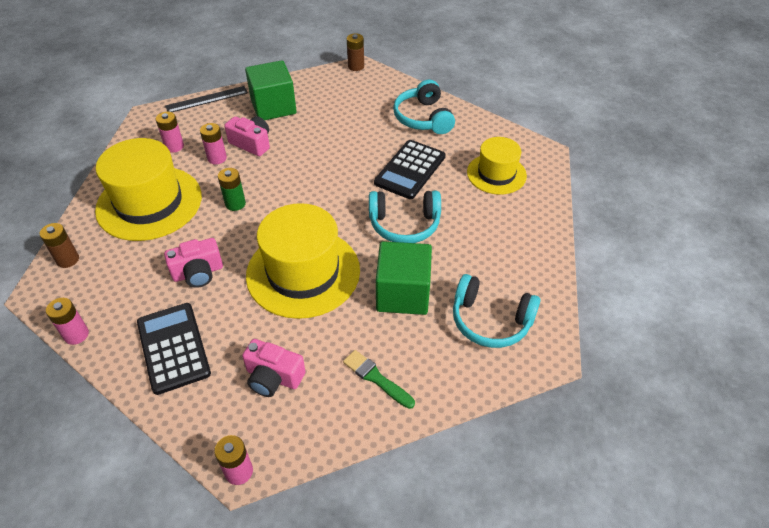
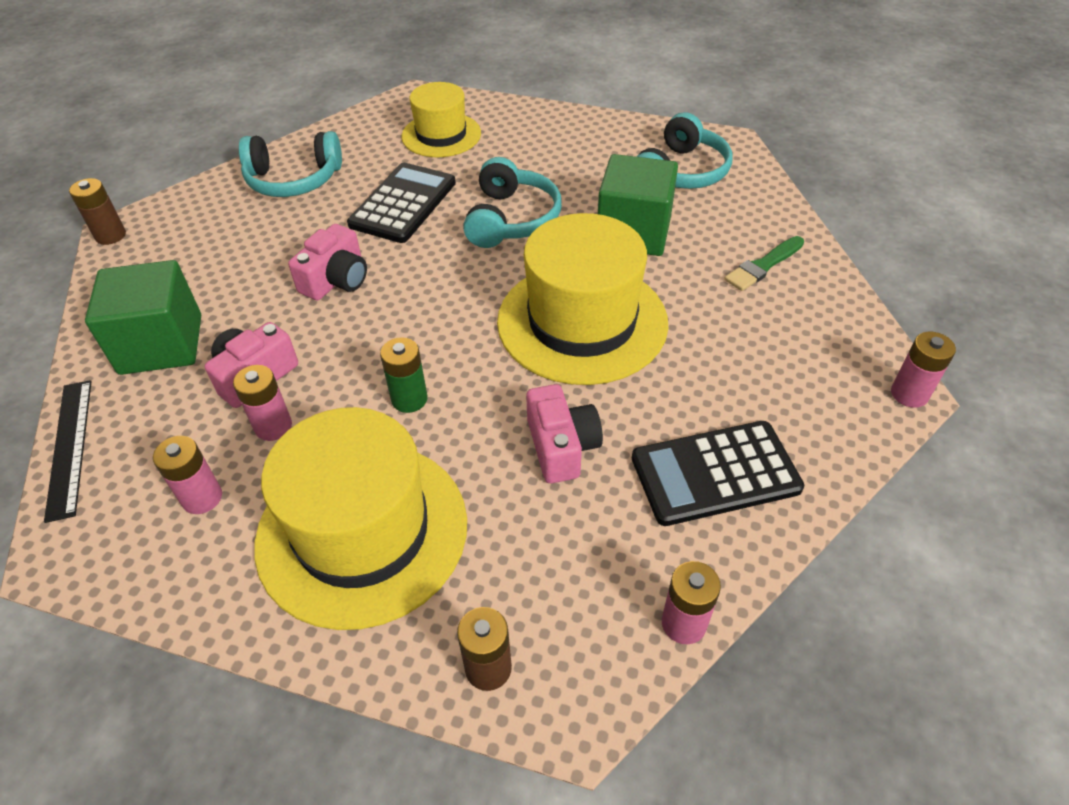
camera: 80 degrees left, 0 degrees up
(273, 377) = (765, 358): pink camera -> pink camera (336, 280)
(410, 170) = (403, 204): black calculator -> black calculator turned 105 degrees counterclockwise

